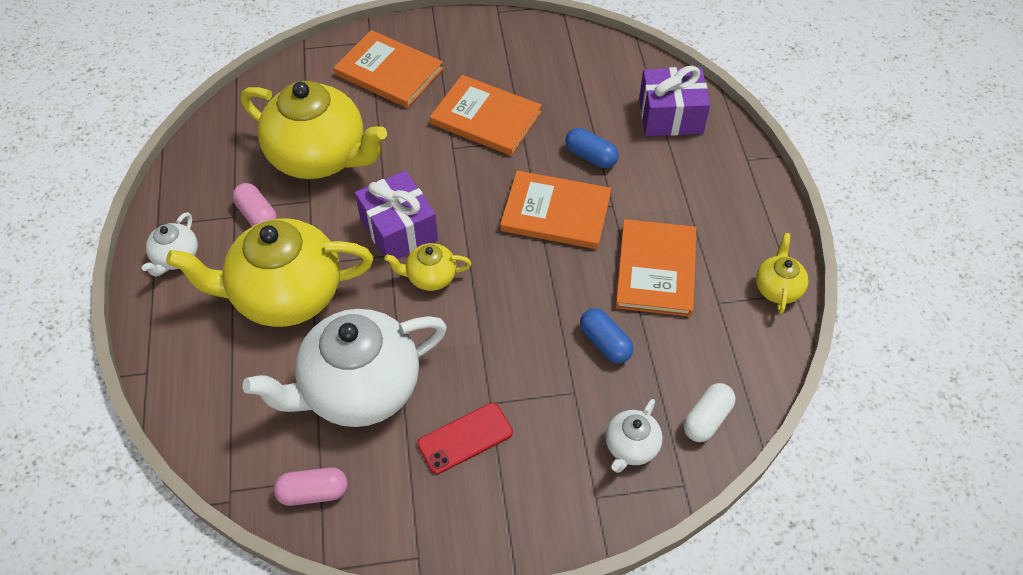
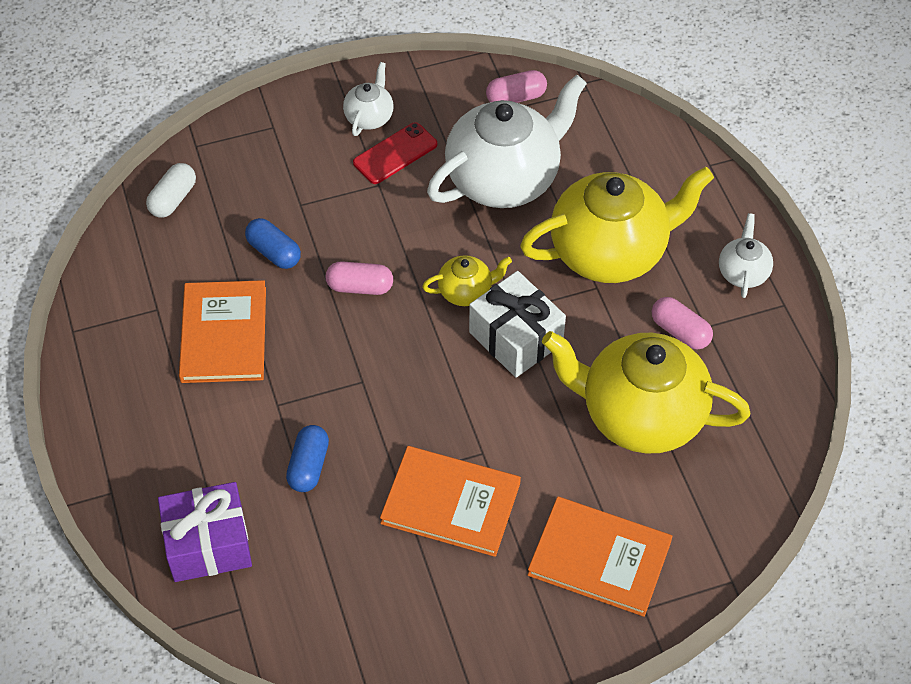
camera: 170 degrees right, 0 degrees up
(398, 230) = (516, 338): purple gift -> white gift
(527, 296) = (360, 287): none -> pink capsule
(556, 213) = (342, 385): orange book -> none
(590, 156) = (308, 466): blue capsule -> blue capsule turned 75 degrees clockwise
(631, 447) = (243, 167): white teapot -> white teapot (369, 117)
(777, 288) = (91, 333): yellow teapot -> none

